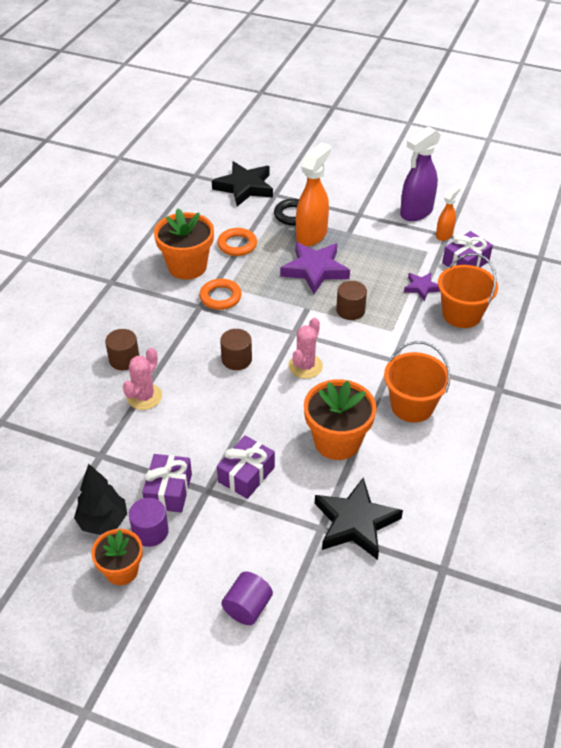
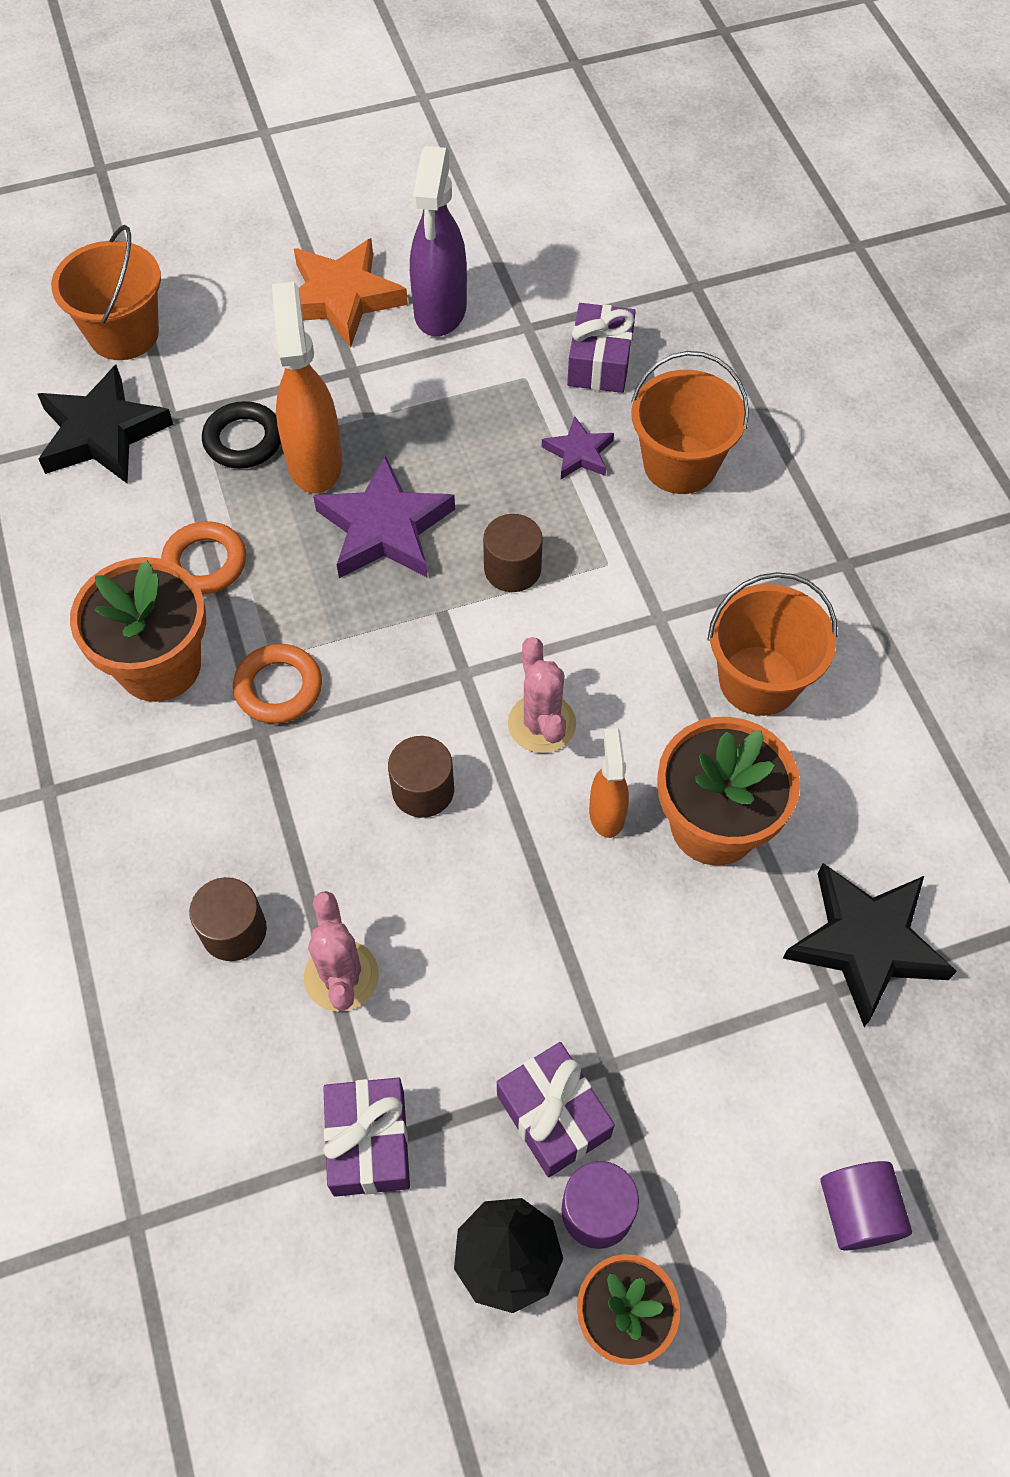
camera: 40 degrees left, 15 degrees up
(246, 474) = (640, 989): purple gift -> purple gift (369, 1143)
(285, 161) = (123, 334): none -> orange bucket
(380, 189) = (341, 298): none -> orange star
(444, 235) = (522, 329): orange spray bottle -> orange spray bottle (606, 813)

